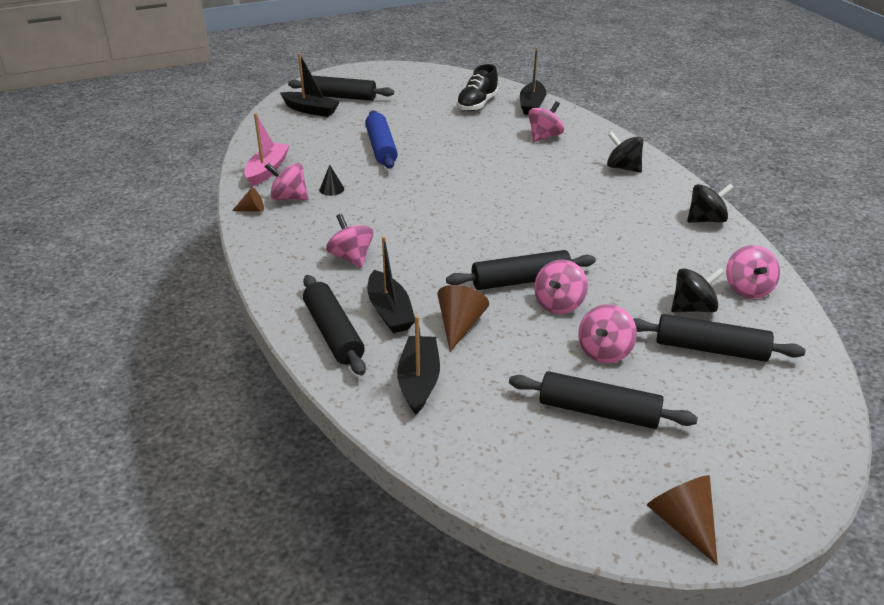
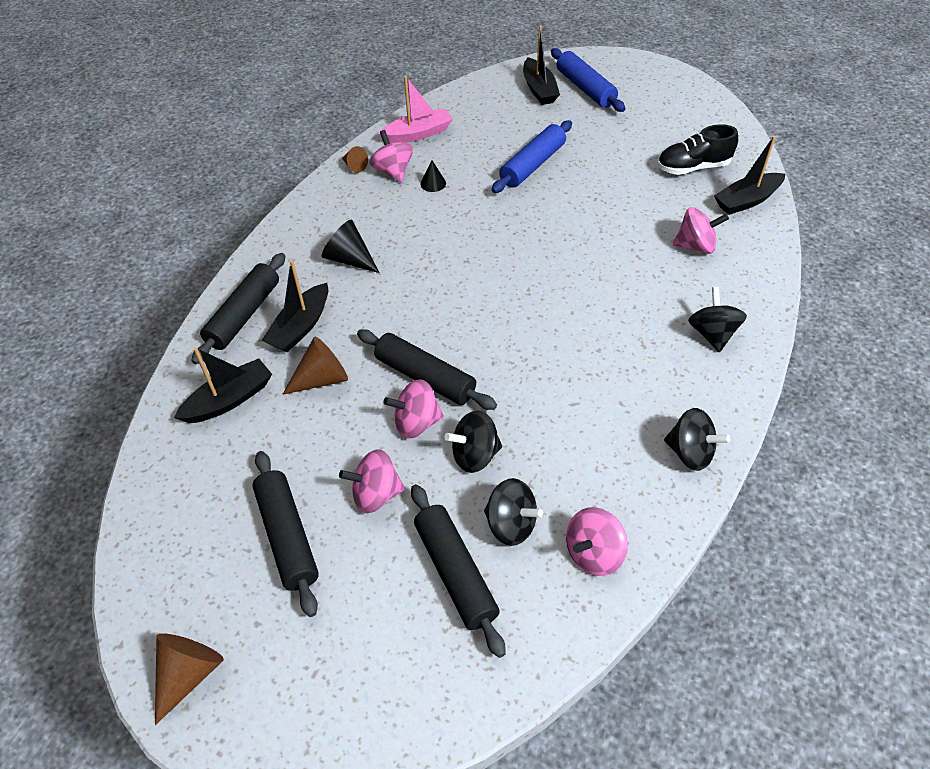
camera: 50 degrees right, 15 degrees up
(341, 97) = (585, 88): black rolling pin -> blue rolling pin
(351, 257) = (349, 259): pink spinning top -> black cone
(617, 294) = (475, 455): none -> black spinning top

